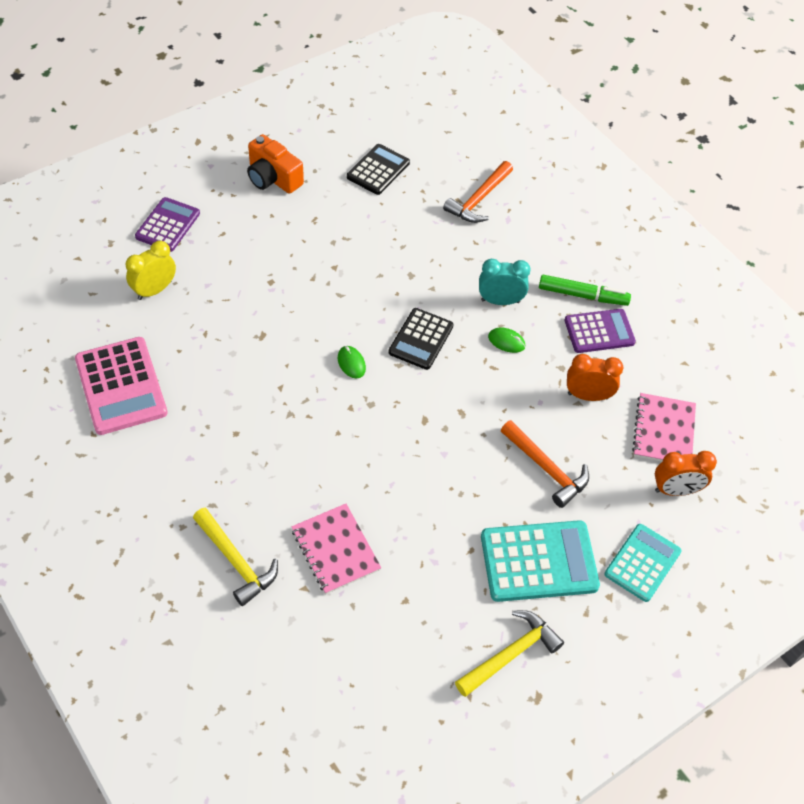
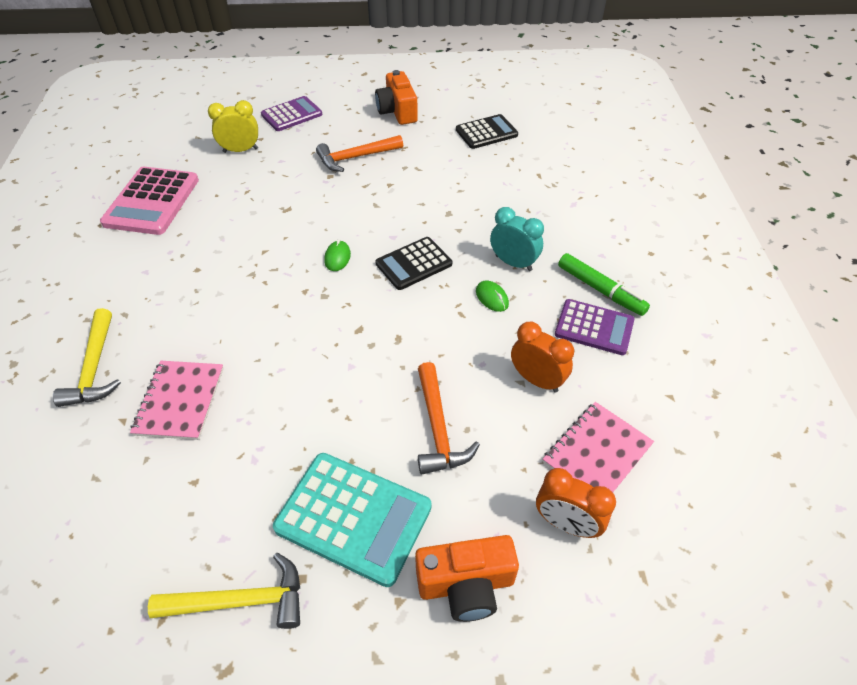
camera: 35 degrees right, 5 degrees down
(478, 200) = (557, 180): orange hammer -> orange hammer (355, 158)
(642, 563) = (466, 585): turquoise calculator -> orange camera

